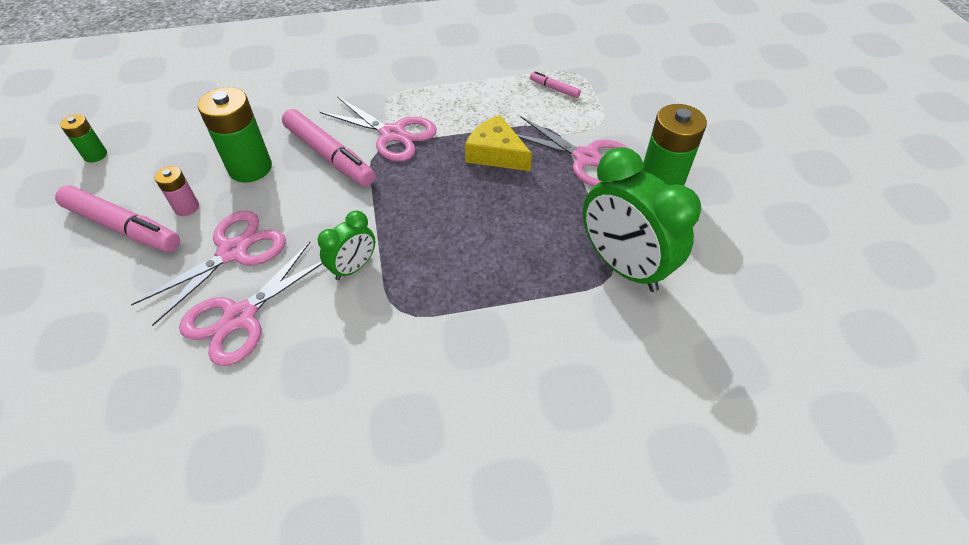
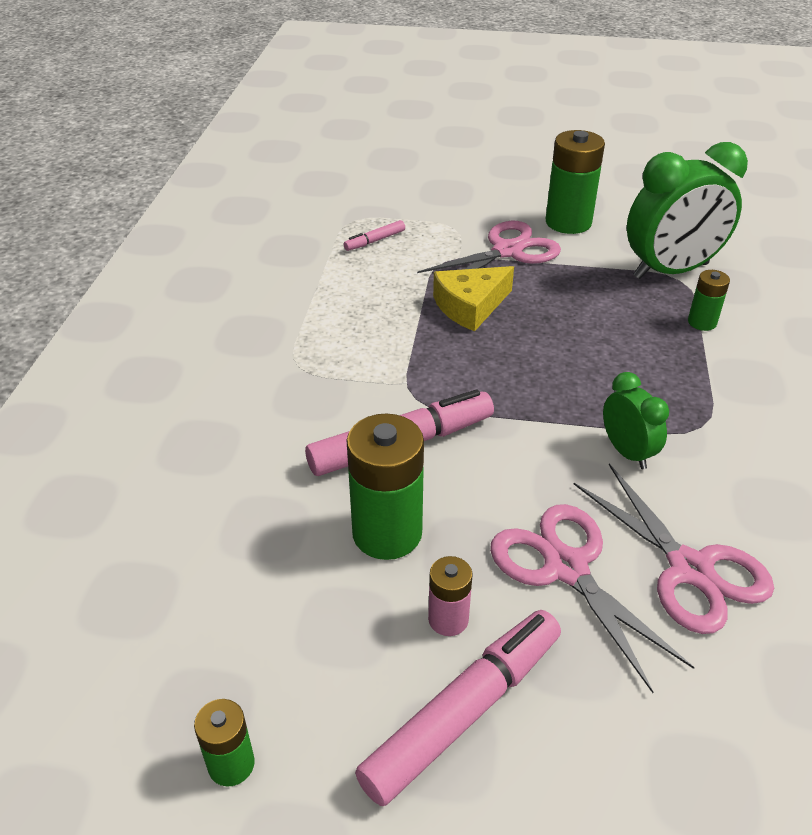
camera: 70 degrees left, 10 degrees down
(392, 134) = (388, 378): pink scissors -> none
(549, 297) = (702, 322): none -> green battery

